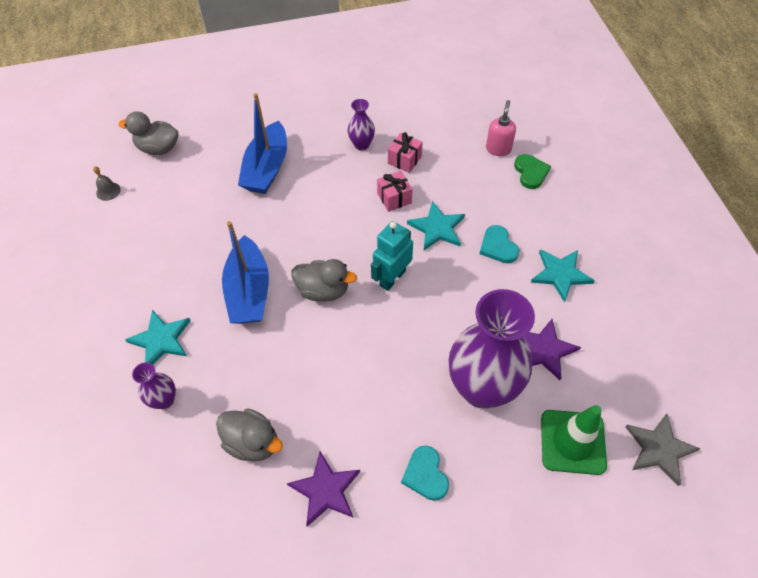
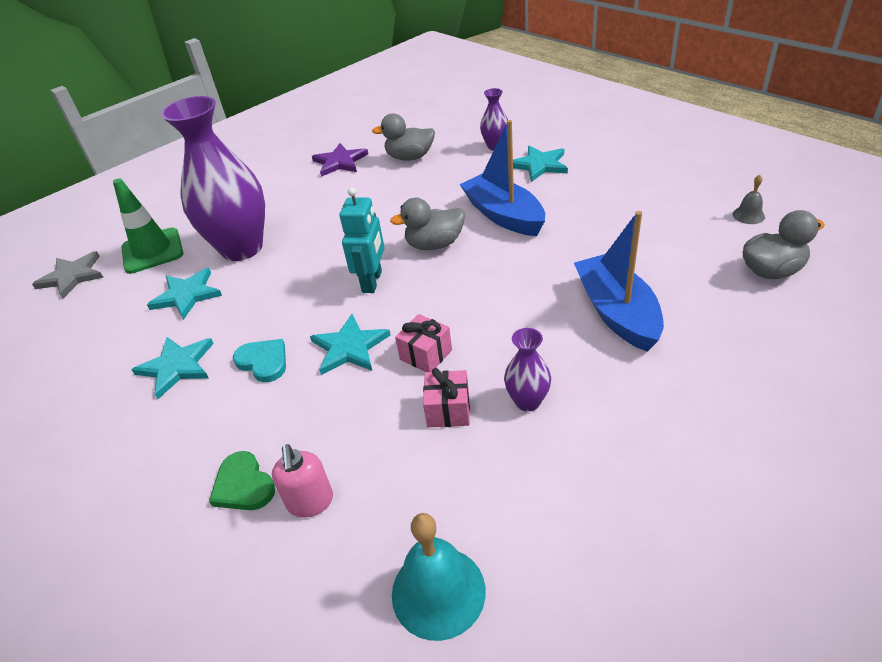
camera: 155 degrees right, 15 degrees down
(425, 474) = (270, 193): turquoise heart -> none
(458, 93) = (438, 591): none -> turquoise bell
(544, 350) = (187, 295): purple star -> turquoise star

